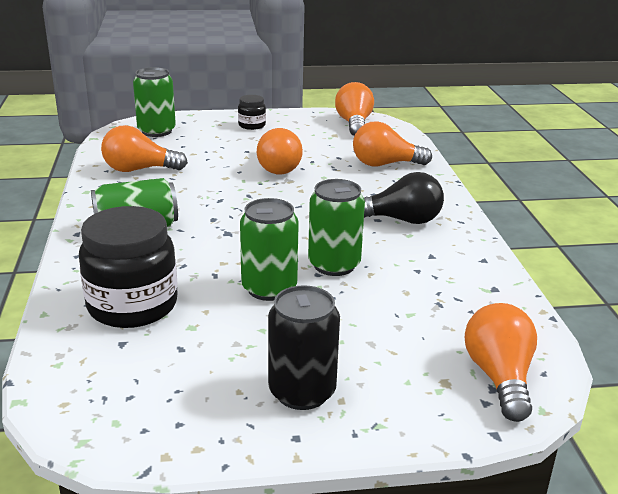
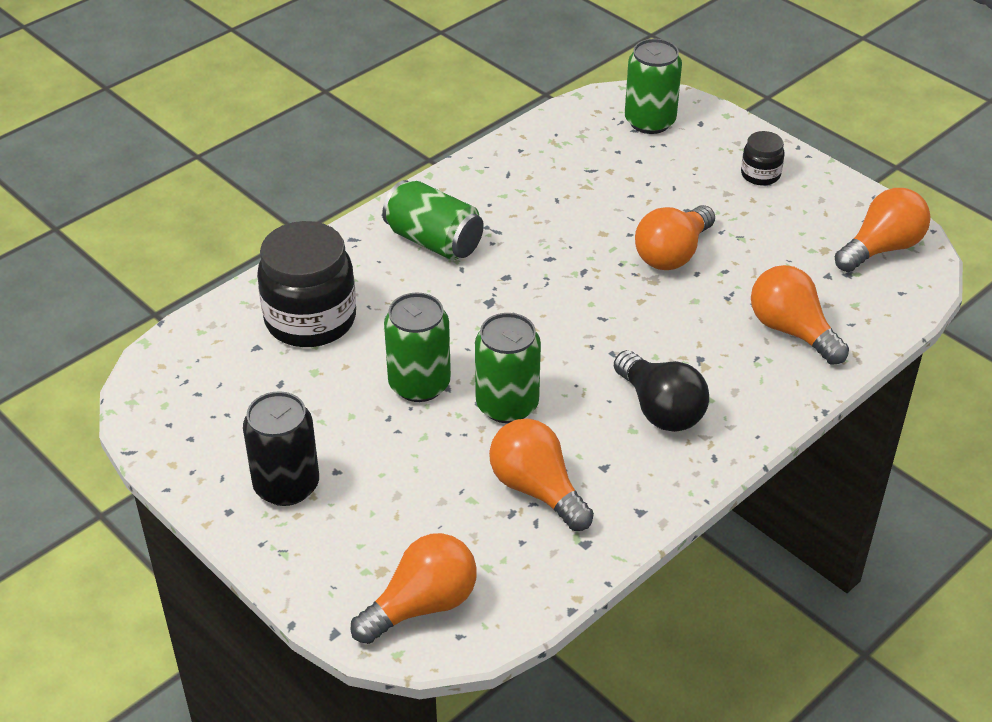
camera: 55 degrees right, 15 degrees up
(139, 170) = (547, 168): orange light bulb -> orange light bulb (537, 489)

